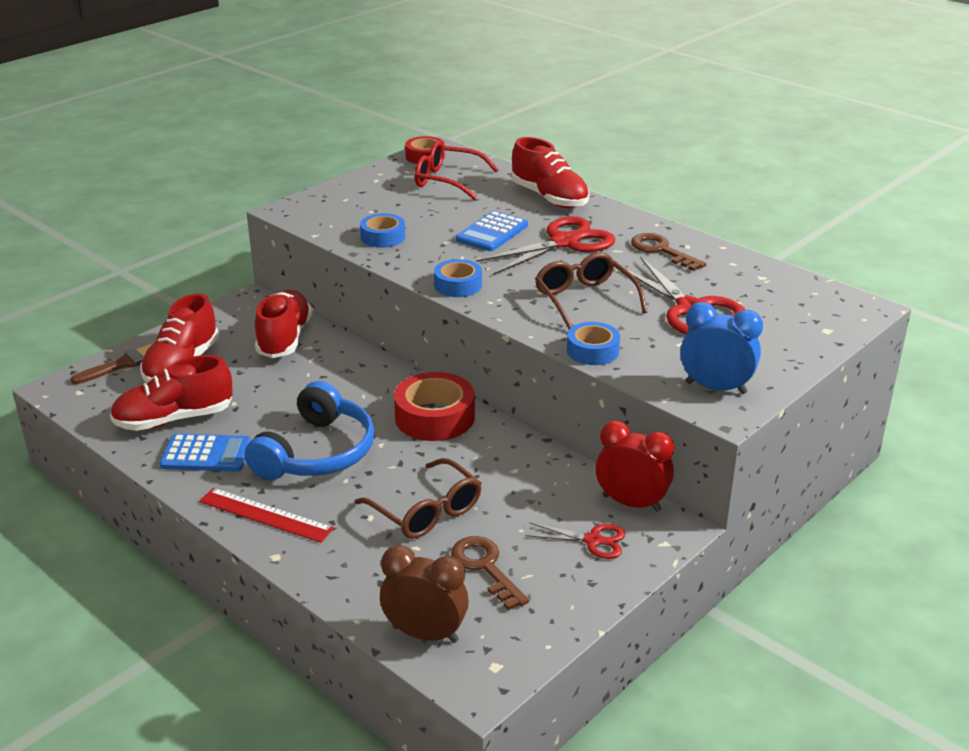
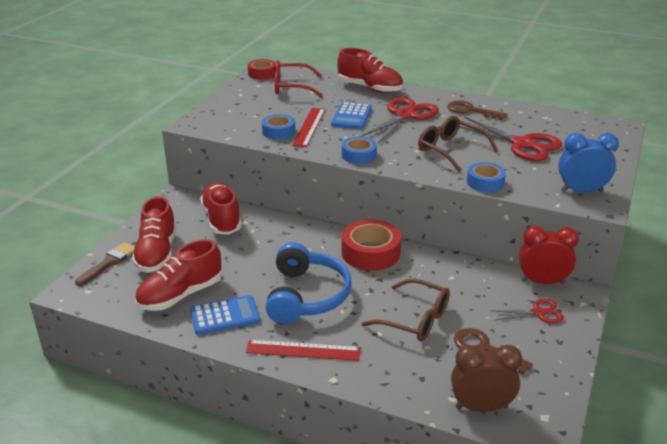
camera: 20 degrees left, 0 degrees up
(426, 237) = (309, 127): none -> red ruler

